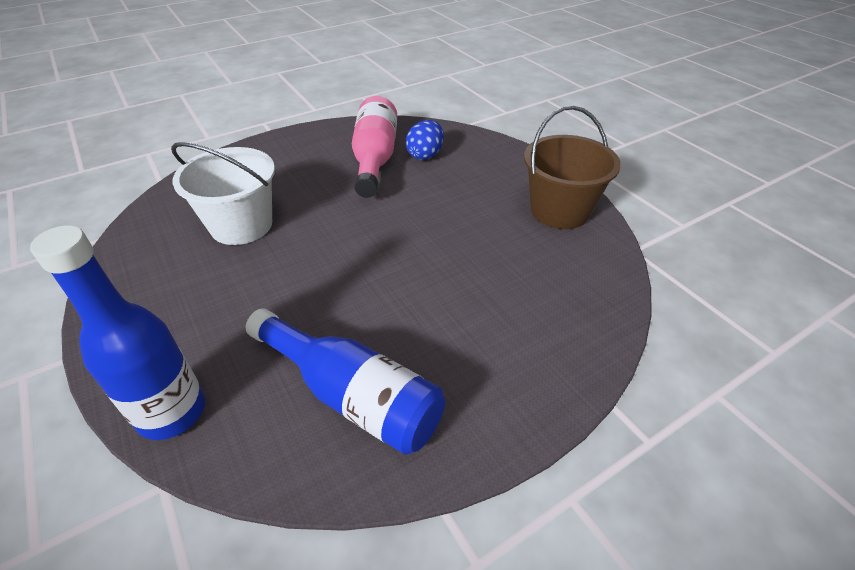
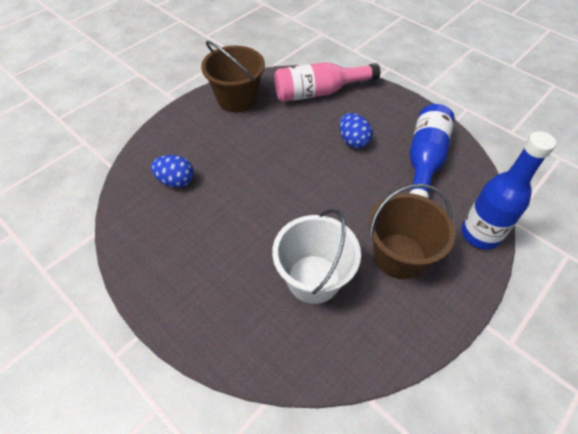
camera: 105 degrees left, 10 degrees up
(212, 302) = (399, 256): none -> brown bucket
(375, 159) = (189, 215): pink bottle -> pink bottle (319, 92)
(435, 312) = (353, 141): none -> blue egg

